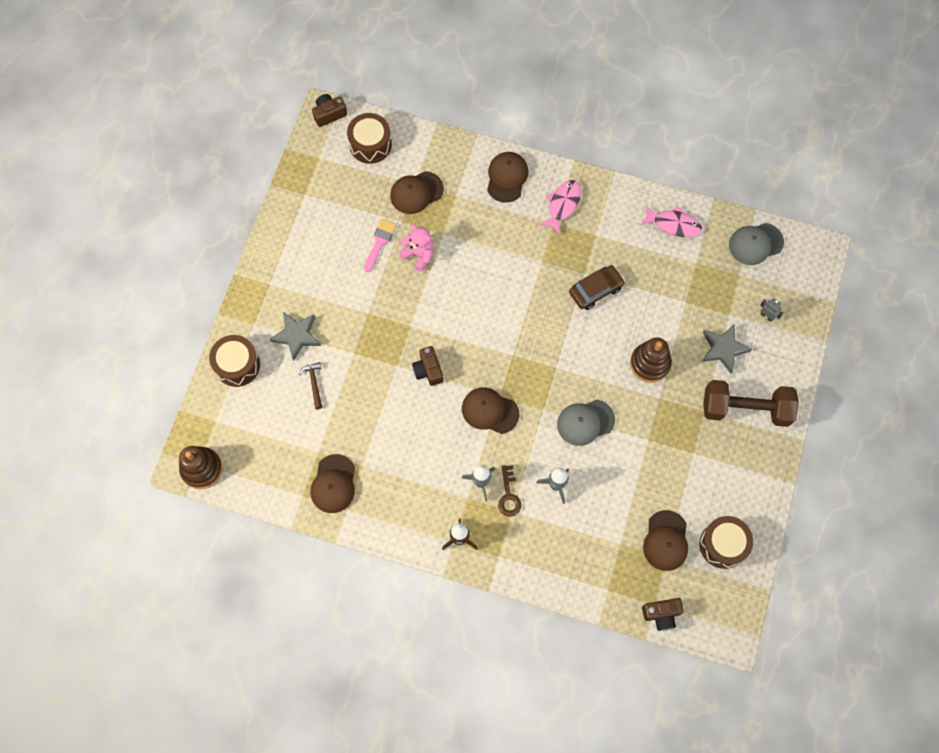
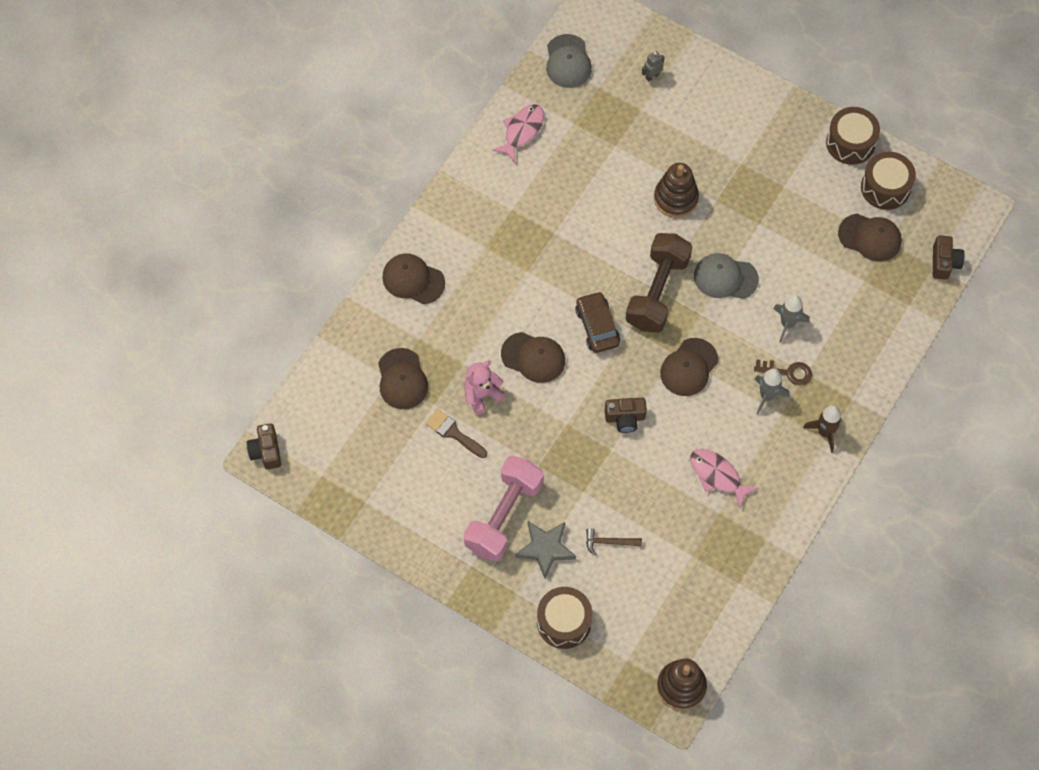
camera: 75 degrees left, 5 degrees down
(317, 298) = (504, 516): none -> pink dumbbell
(333, 484) = (733, 547): brown cap -> brown cap (533, 357)
(370, 144) = (322, 414): brown drum -> brown drum (850, 143)
(380, 242) = (453, 433): pink brush -> brown brush
(562, 205) = (465, 232): pink fish -> pink fish (717, 476)
(585, 422) = (725, 277): grey cap -> grey cap turned 105 degrees clockwise
(595, 290) = (577, 227): brown car -> brown car (597, 326)
(723, 349) = (678, 126): grey star -> none
(745, 409) = (748, 125): brown dumbbell -> brown dumbbell (657, 292)

